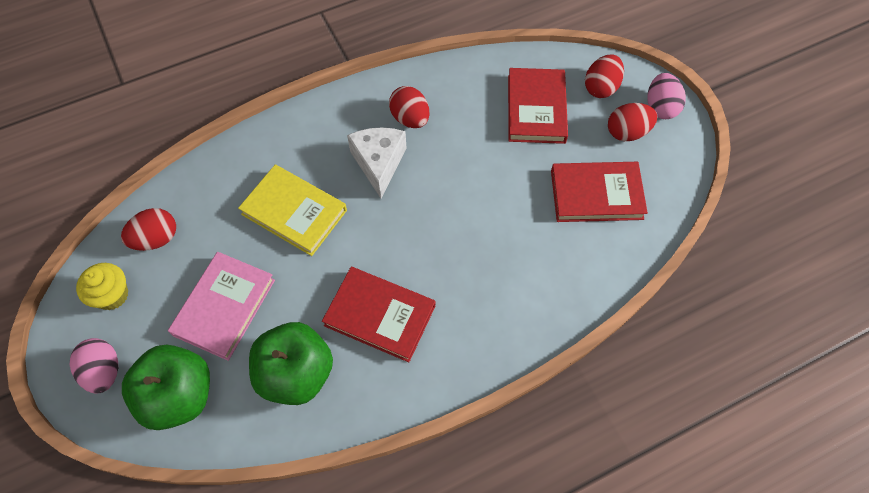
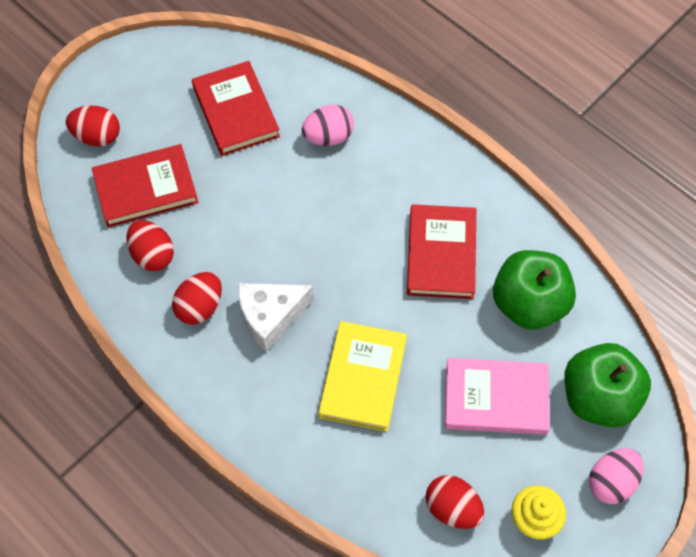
camera: 110 degrees left, 0 degrees up
(627, 132) = (150, 102): red egg -> red egg (152, 255)
(660, 107) = (108, 80): pink egg -> pink egg (328, 137)

